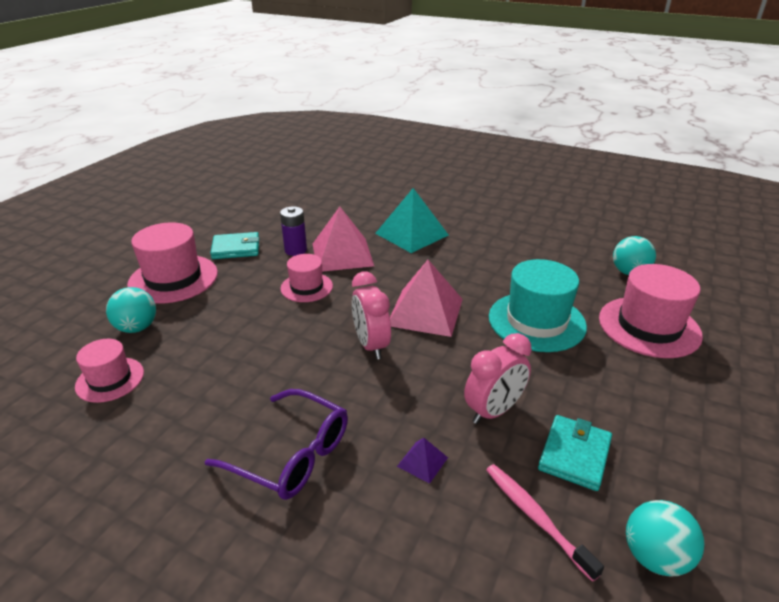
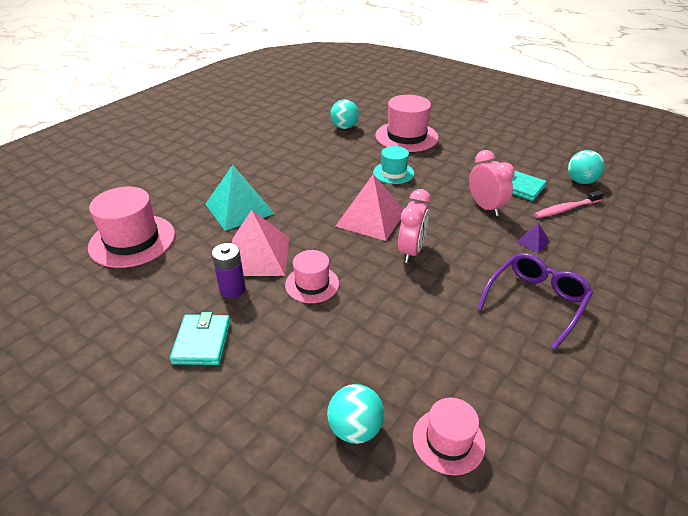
camera: 80 degrees left, 5 degrees up
(173, 278) = (252, 403): pink hat -> pink hat (132, 240)
(371, 345) = (411, 251): pink clock -> pink clock turned 60 degrees counterclockwise
(536, 321) = (393, 173): turquoise hat -> turquoise hat, size x0.59

